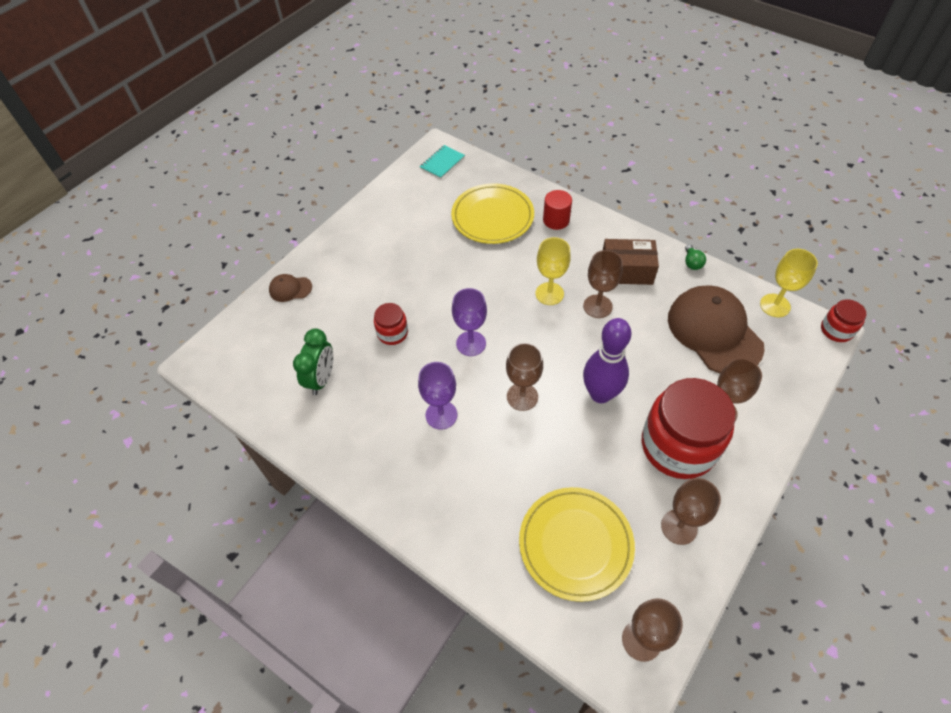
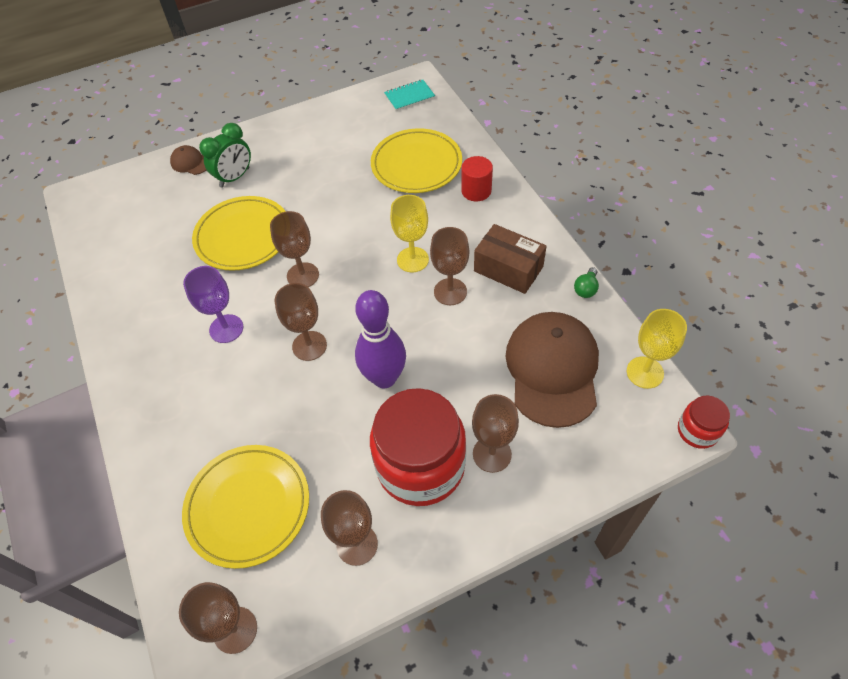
camera: 30 degrees right, 0 degrees up
(321, 379) = (155, 251): green clock -> green clock (234, 177)
(392, 333) = (243, 236): red jar -> yellow plate
(471, 343) = (303, 275): purple goblet -> brown goblet

